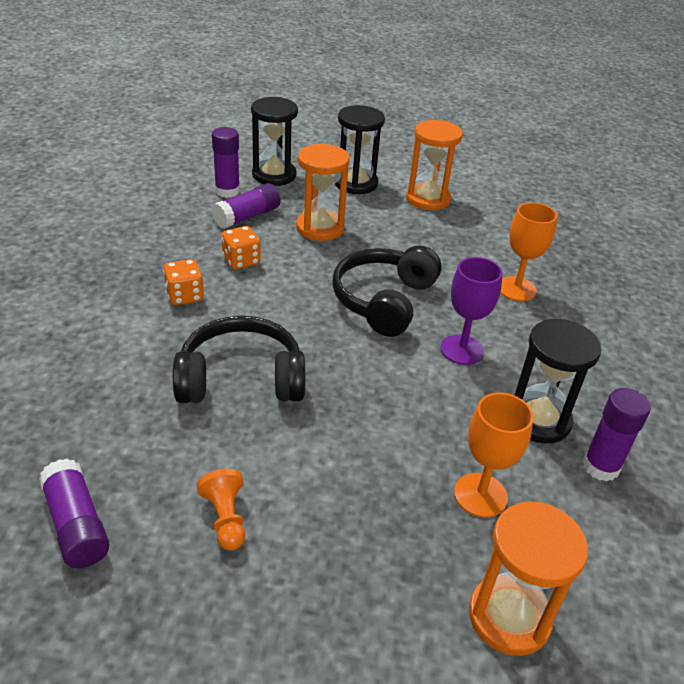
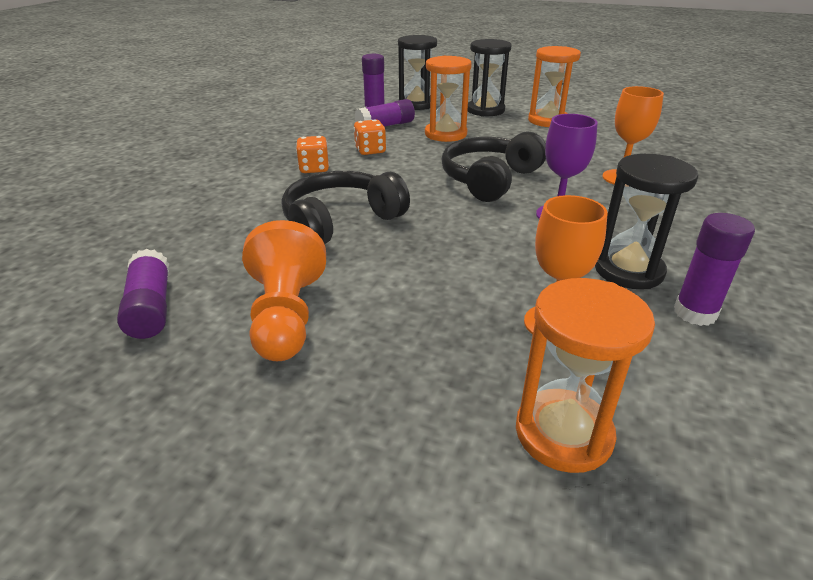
camera: 15 degrees right, 5 degrees down
(225, 518) = (286, 316): orange pawn -> orange pawn, size x1.83
(241, 378) = (341, 221): black headphones -> black headphones turned 45 degrees counterclockwise

